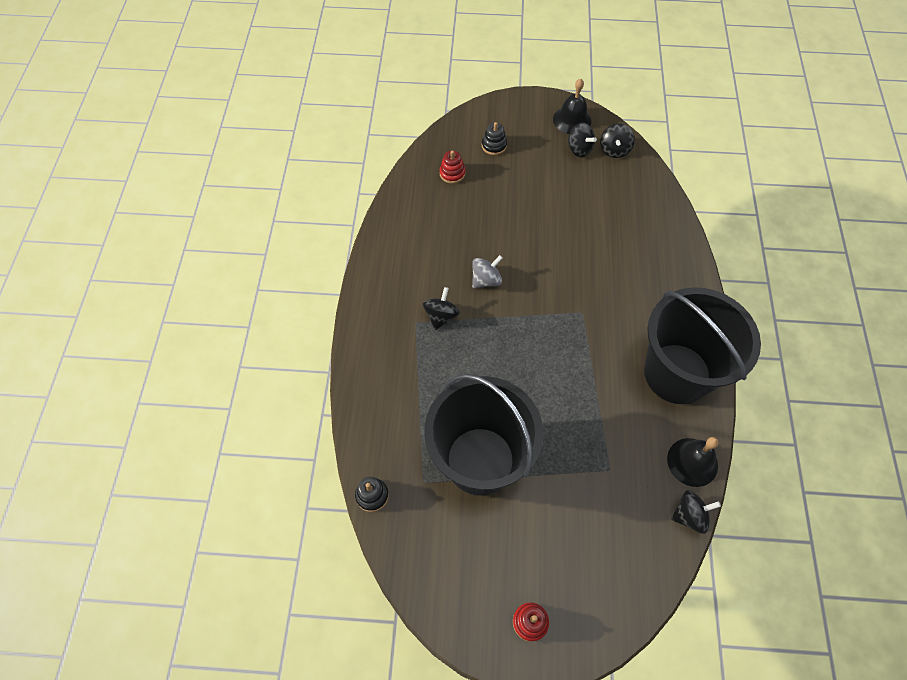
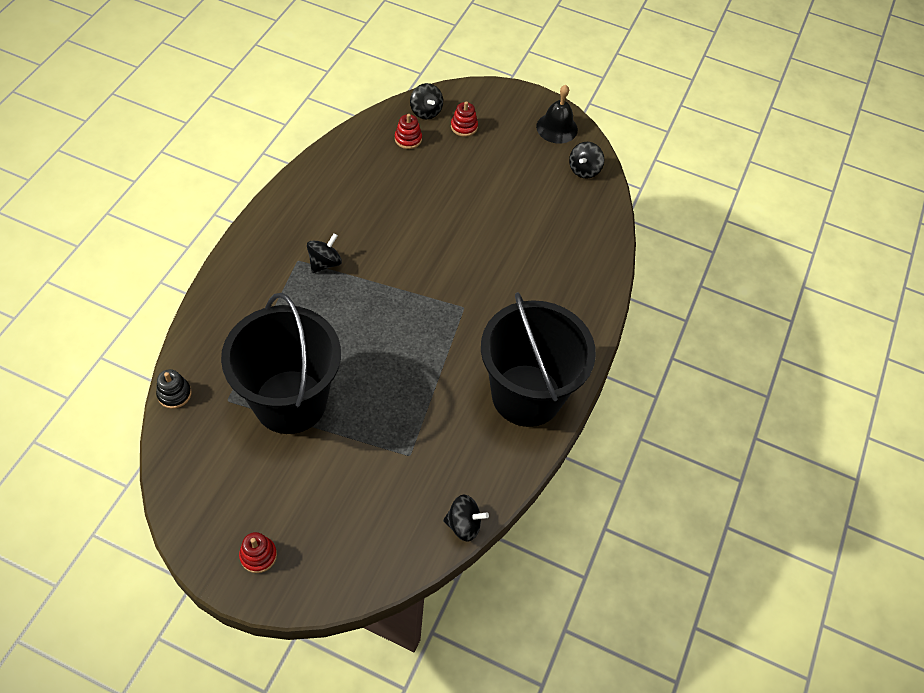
camera: 15 degrees right, 5 degrees down
(486, 280) = (386, 246): grey spinning top -> none
(494, 145) = (464, 127): black stacking toy -> red stacking toy
(579, 149) = (548, 157): black spinning top -> black spinning top (426, 111)
(692, 462) = (495, 479): black bell -> none

